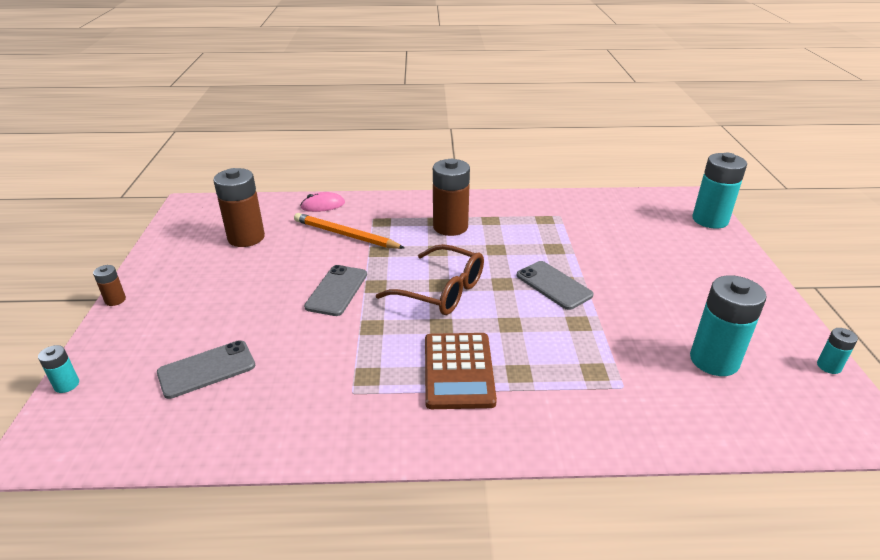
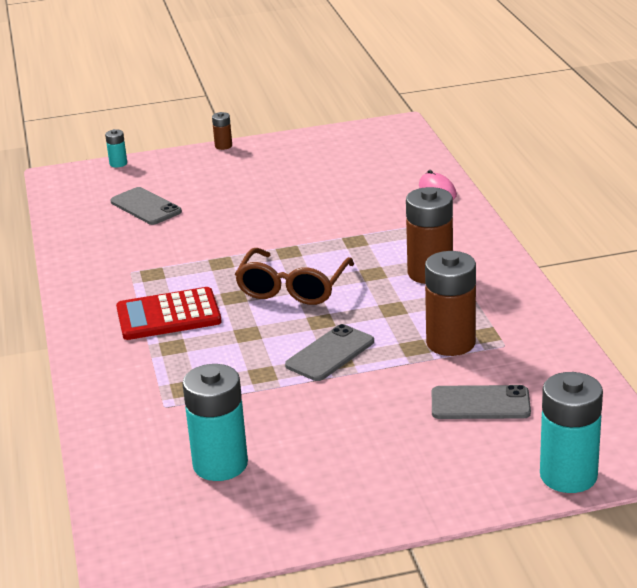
camera: 80 degrees right, 5 degrees down
(246, 238) = (347, 169): brown battery -> brown battery (450, 343)
(336, 290) = (272, 234): grey phone -> grey phone (480, 403)
(346, 235) = (379, 217): orange pencil -> none
(458, 371) = (168, 315): brown calculator -> red calculator
(829, 366) = (230, 550): turquoise battery -> none

